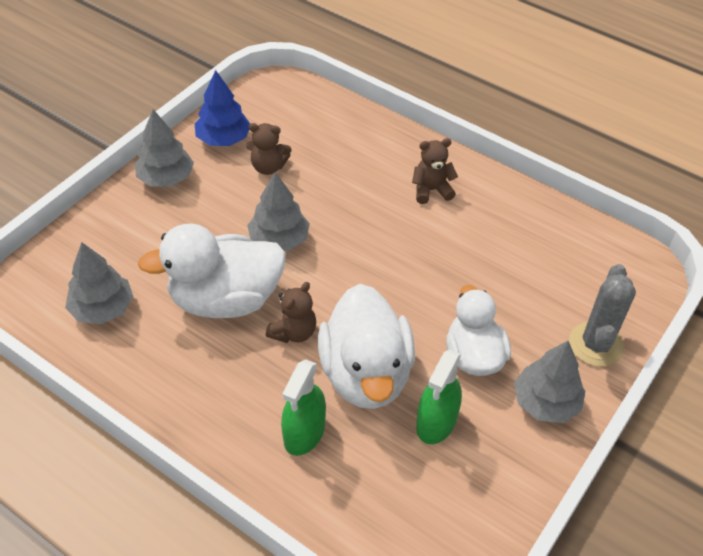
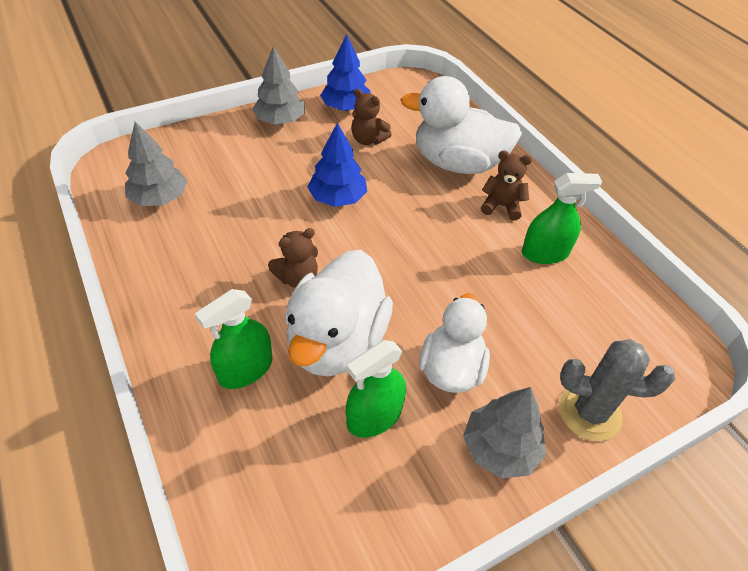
camera: 25 degrees right, 0 degrees up
(225, 299) = (259, 228): white duck -> white duck (457, 163)
(279, 240) = (337, 198): grey tree -> blue tree
(492, 221) = (545, 253): none -> green spray bottle
(596, 344) = (589, 412): grey cactus -> grey cactus turned 60 degrees clockwise

